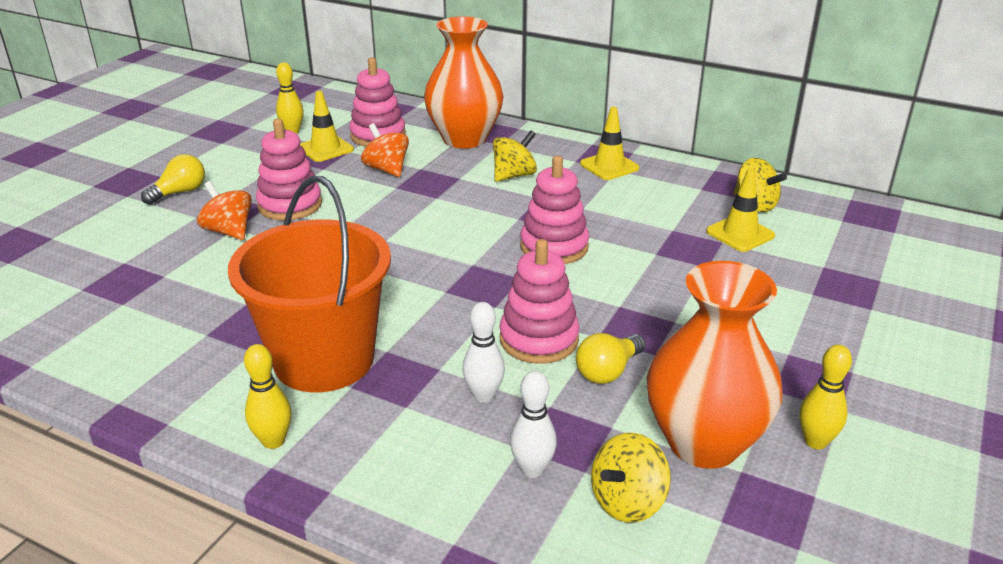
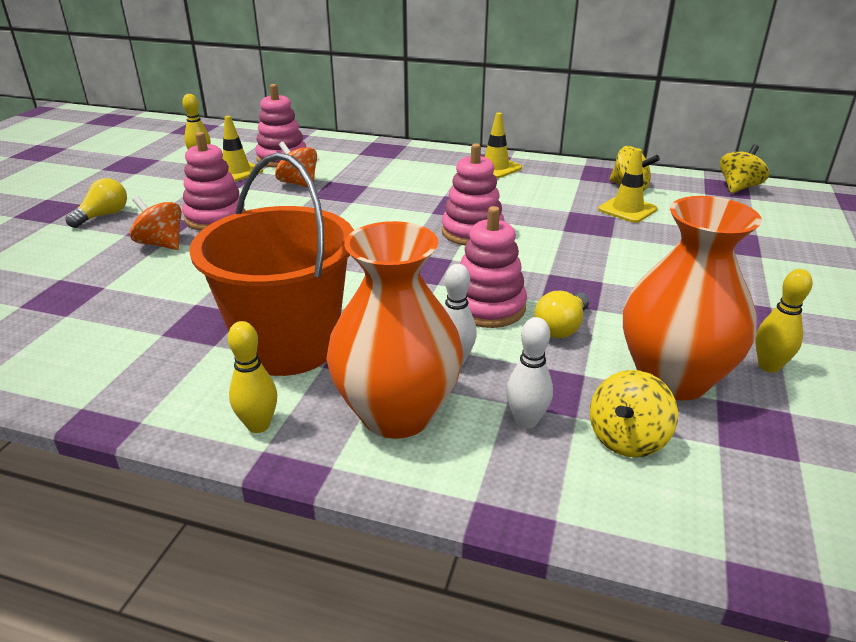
camera: 10 degrees left, 0 degrees up
(464, 139) = (361, 156): orange vase -> orange vase (397, 413)
(514, 175) = (415, 180): yellow spinning top -> yellow spinning top (738, 187)

